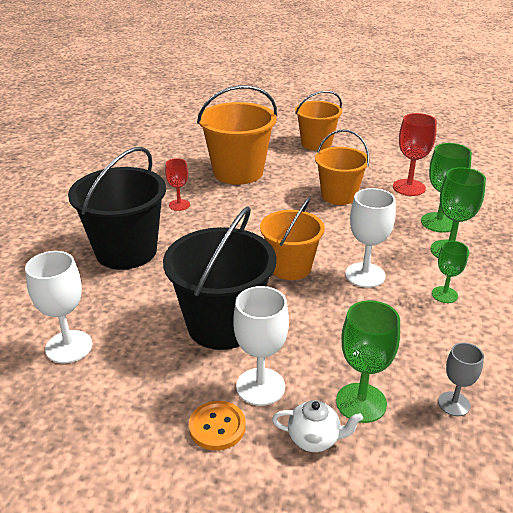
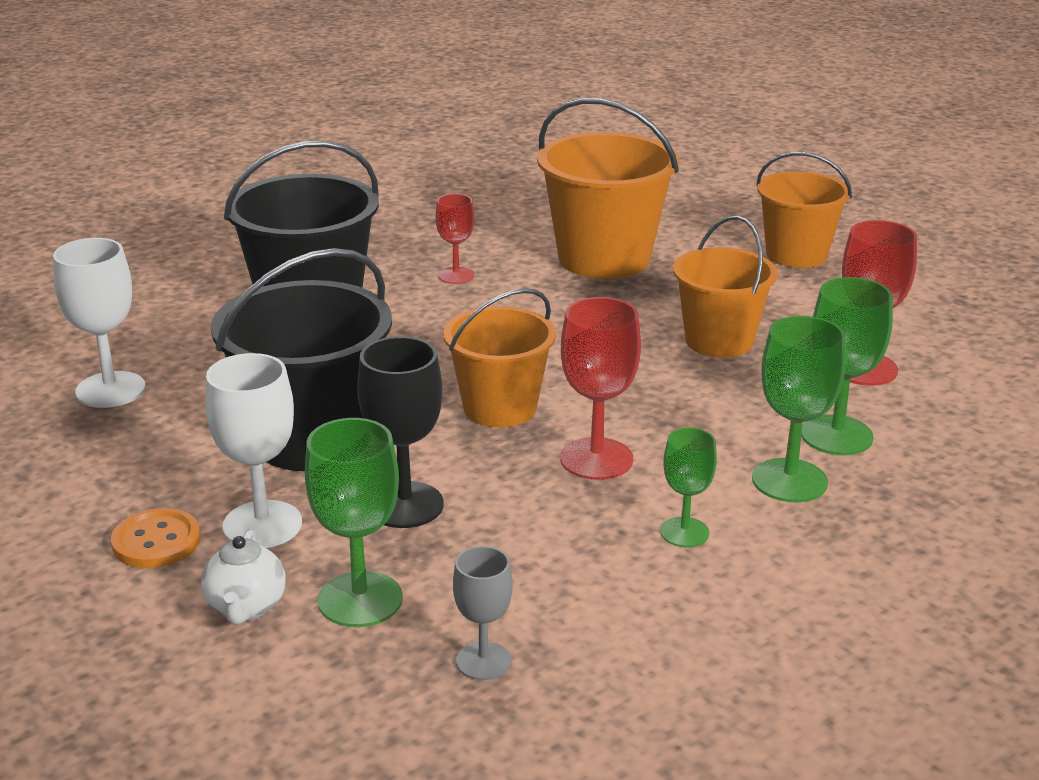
camera: 35 degrees right, 5 degrees down
(314, 340) = (405, 505): none -> black goblet
(314, 439) = (246, 608): white teapot -> white teapot turned 45 degrees clockwise
(365, 275) = (596, 459): white goblet -> red goblet

